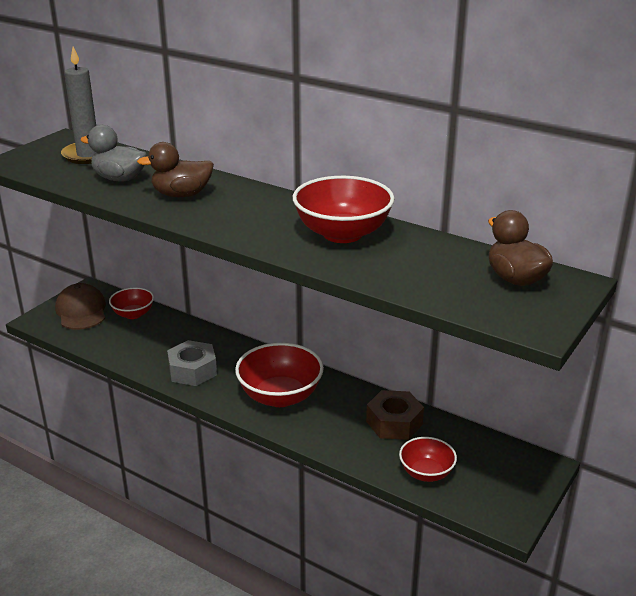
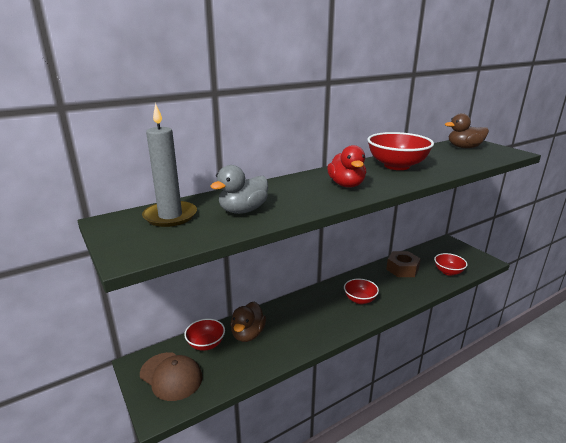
camera: 65 degrees left, 5 degrees down
(81, 311) = (171, 376): brown cap -> brown cap turned 150 degrees counterclockwise
(181, 195) = (300, 194): brown duck -> brown duck (248, 334)
(192, 370) = (309, 329): grey nut -> none
(233, 213) = (346, 185): none -> red duck
(280, 396) = (360, 300): red bowl -> red bowl, size x0.59

